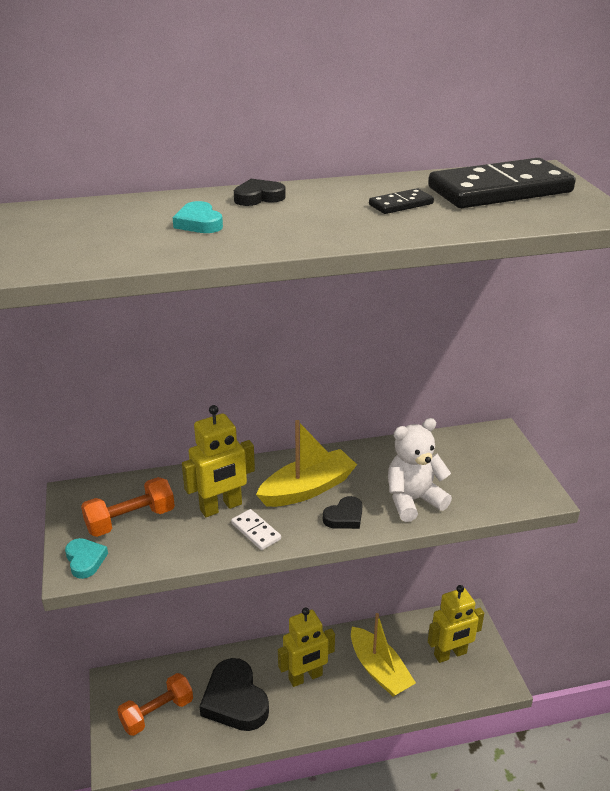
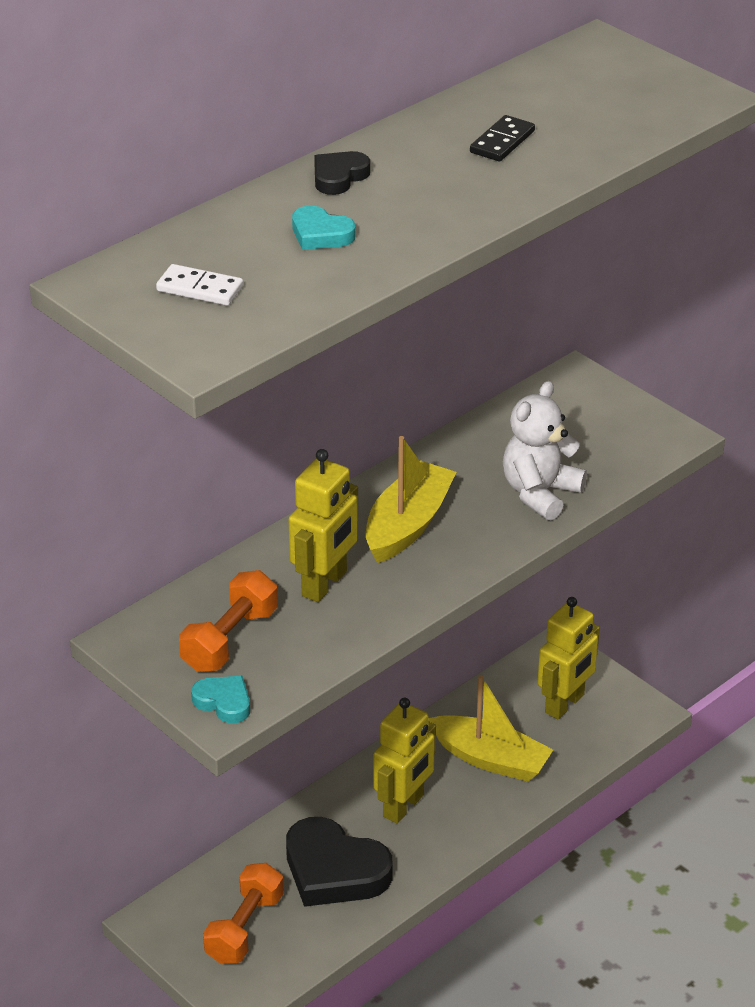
camera: 30 degrees left, 5 degrees up
(256, 531) = (392, 595): white domino -> white domino (200, 288)
(344, 517) = (478, 540): black heart -> none
(500, 190) = (583, 89): black domino -> none

